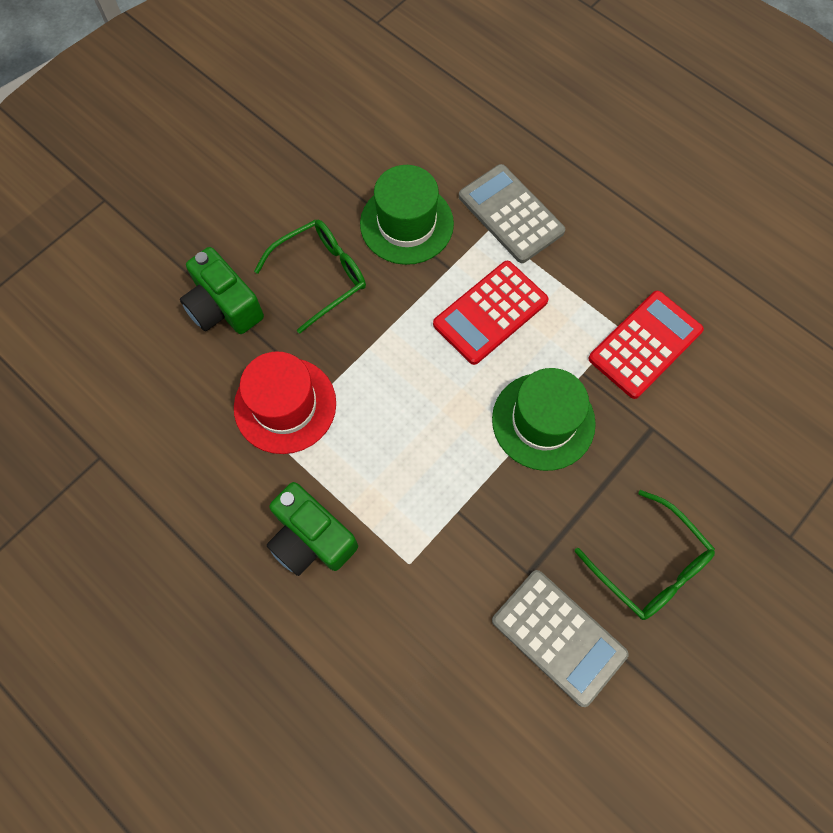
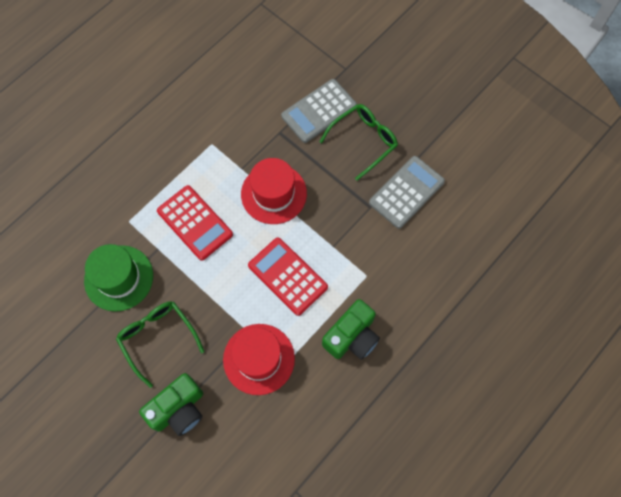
camera: 90 degrees left, 0 degrees up
(511, 214) = (117, 207): grey calculator -> grey calculator (319, 111)
(543, 421) = (273, 194): green hat -> red hat
(645, 345) = (223, 131): red calculator -> red calculator (287, 276)

